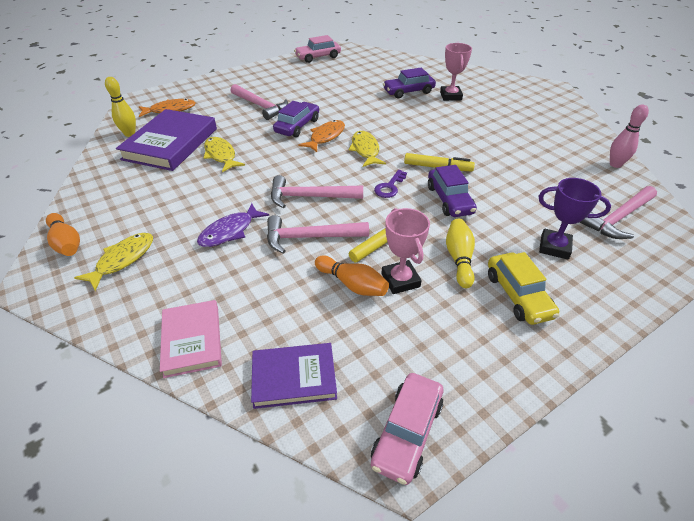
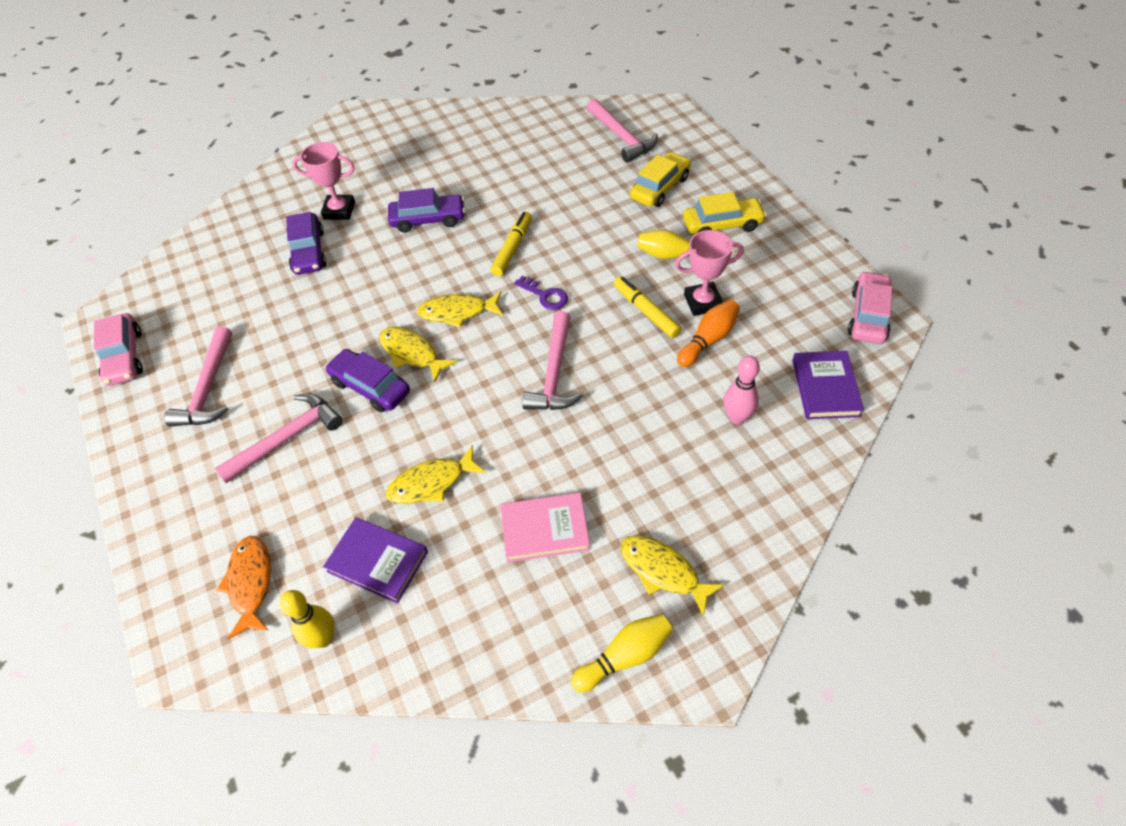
camera: 80 degrees left, 10 degrees up
(66, 243) = (625, 656): orange bowling pin -> yellow bowling pin
(170, 144) = (377, 562): purple book -> purple book, size x0.59
(192, 340) = (788, 474): pink book -> pink book (545, 529)
(230, 231) = (615, 455): purple fish -> none
(310, 237) = (632, 374): pink hammer -> pink hammer (208, 388)
(325, 137) = (412, 353): orange fish -> yellow fish
(407, 432) = (868, 316): pink car -> pink car turned 105 degrees counterclockwise
(449, 200) = (577, 248): purple car -> purple car (428, 220)
(554, 247) = (660, 188): purple trophy -> yellow car
(615, 164) = (534, 114): pink bowling pin -> pink bowling pin (737, 417)

